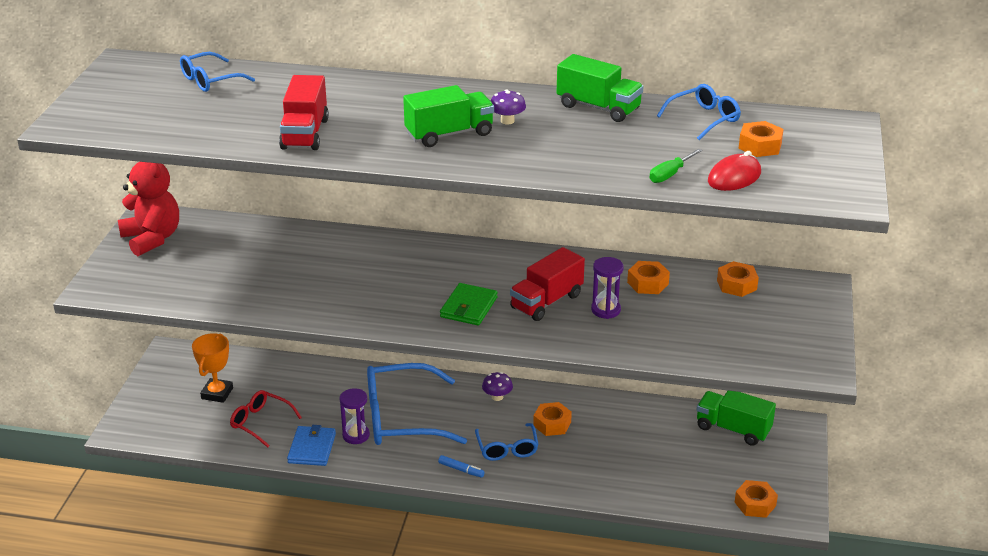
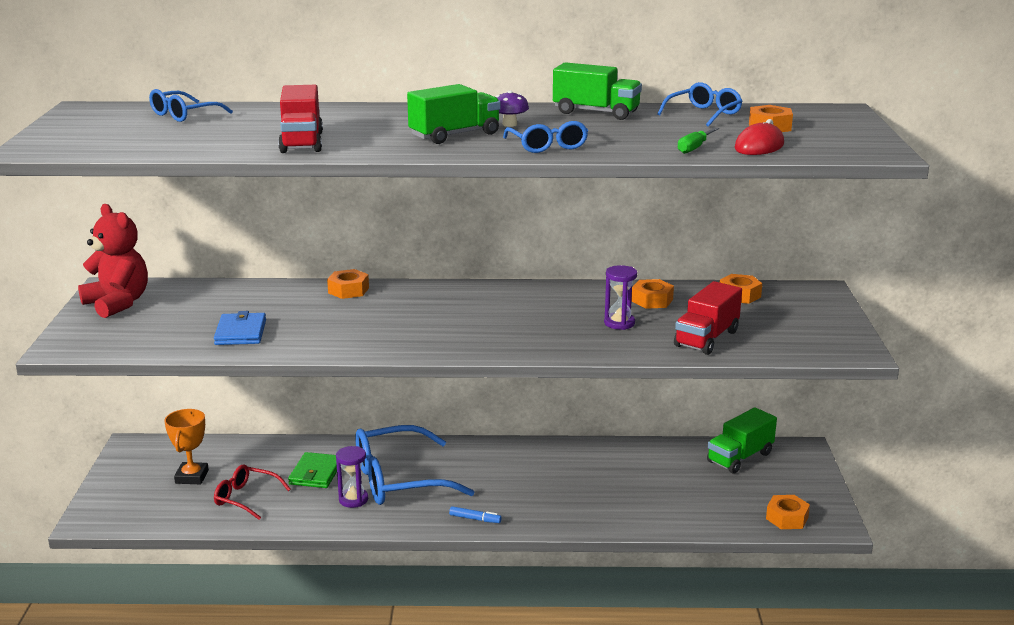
camera: 10 degrees left, 10 degrees down
(312, 448) = (308, 516): blue wallet -> blue wallet (240, 332)
(469, 307) = (478, 332): green wallet -> green wallet (316, 473)
(497, 397) = (493, 453): purple mushroom -> none
(507, 448) = (517, 495): blue glasses -> blue glasses (547, 145)
(546, 302) = (556, 321): red truck -> red truck (706, 338)
(552, 424) = (557, 470): orange nut -> orange nut (348, 290)
(733, 429) = (740, 457): green truck -> green truck turned 60 degrees counterclockwise

